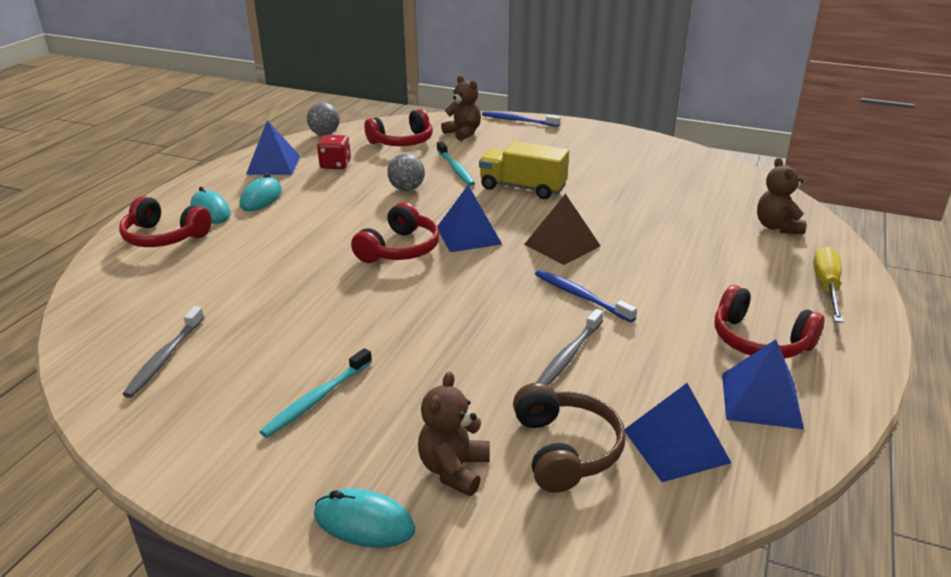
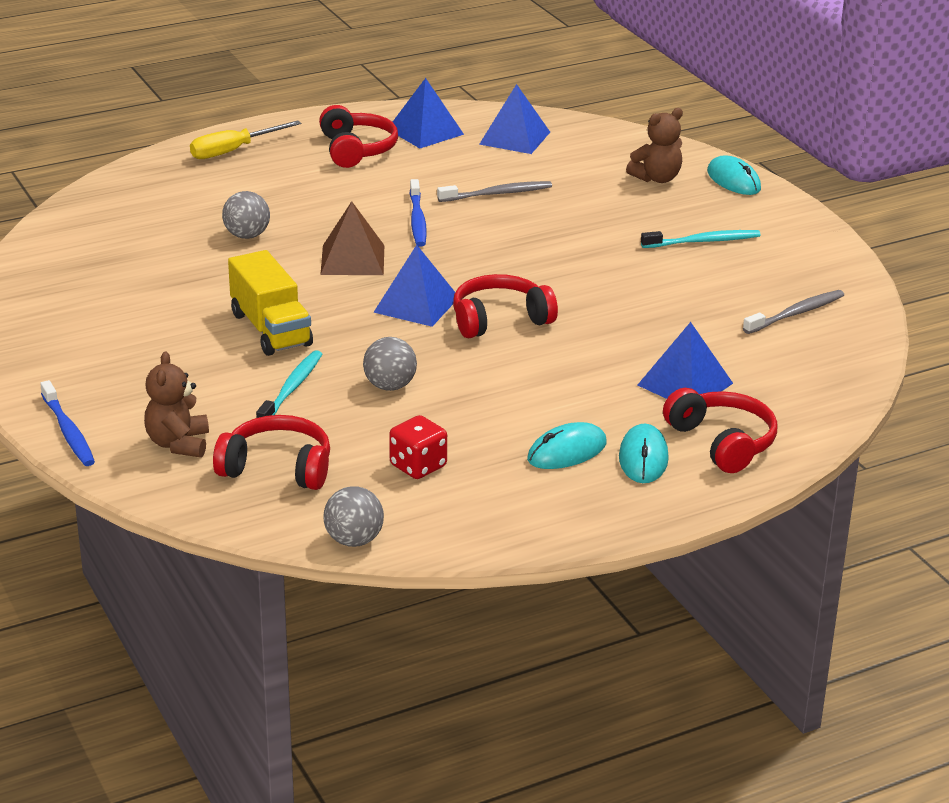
camera: 140 degrees left, 0 degrees up
(273, 165) = (495, 506): blue pyramid -> blue pyramid (685, 384)
(565, 450) = (580, 160): brown headphones -> none
(656, 230) = (247, 235): none -> grey ball
(777, 227) = (148, 194): brown teddy bear -> none

